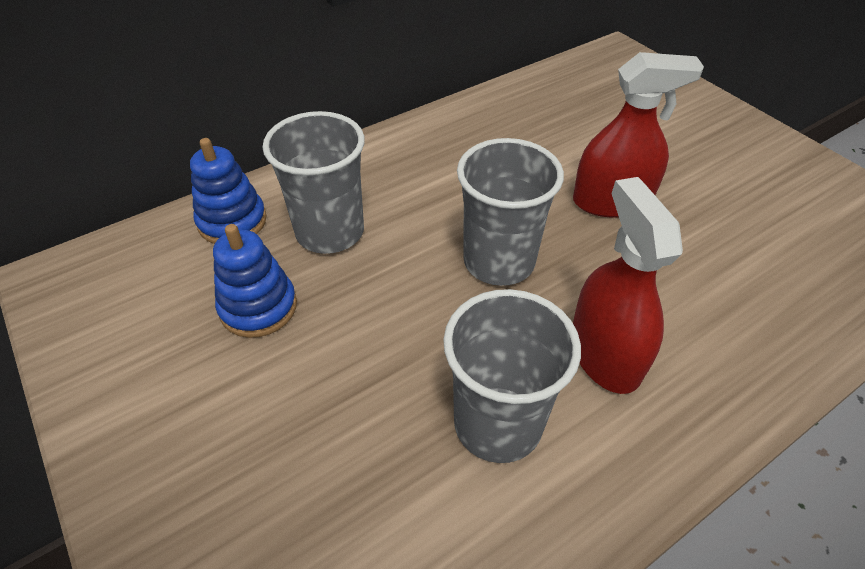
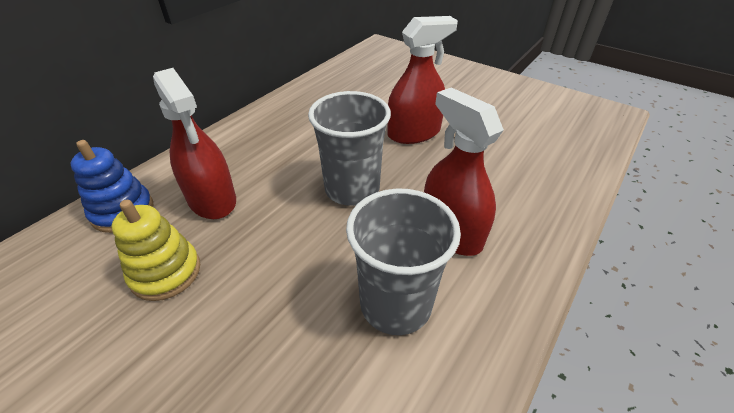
camera: 20 degrees left, 5 degrees down
(258, 307) = (166, 272): blue stacking toy -> yellow stacking toy
(330, 232) = (212, 199): grey cup -> red spray bottle

